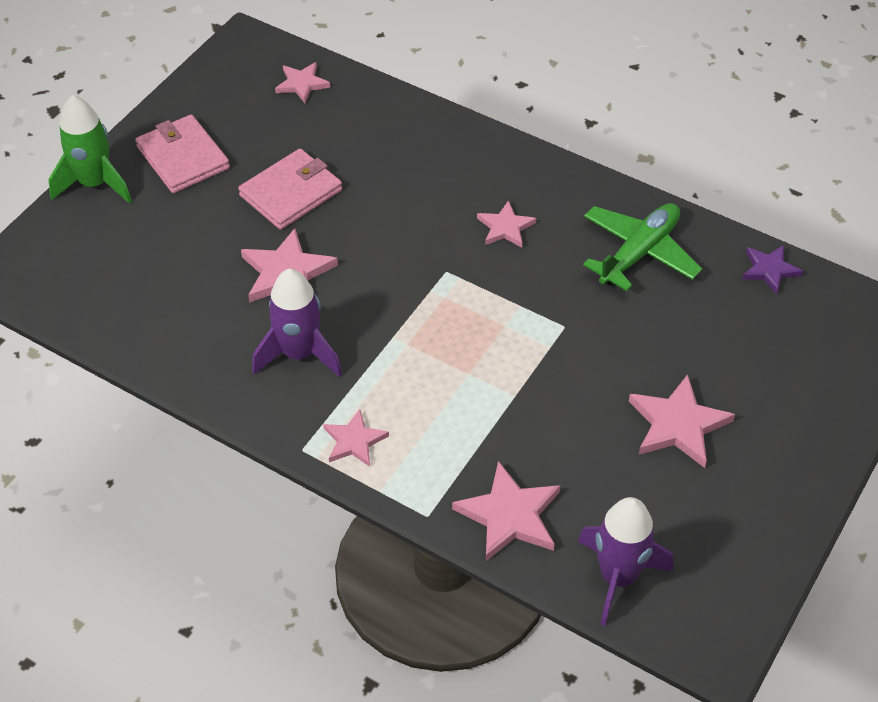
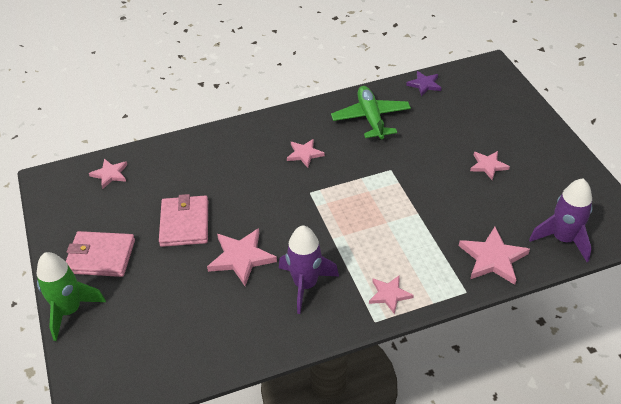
camera: 50 degrees left, 5 degrees down
(678, 425) = (488, 166): pink star -> pink star, size x0.62

